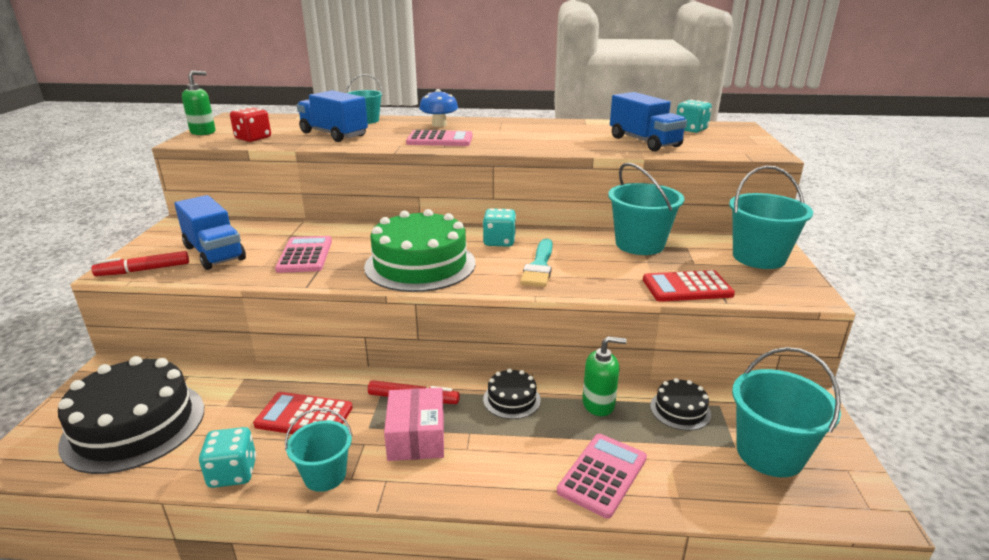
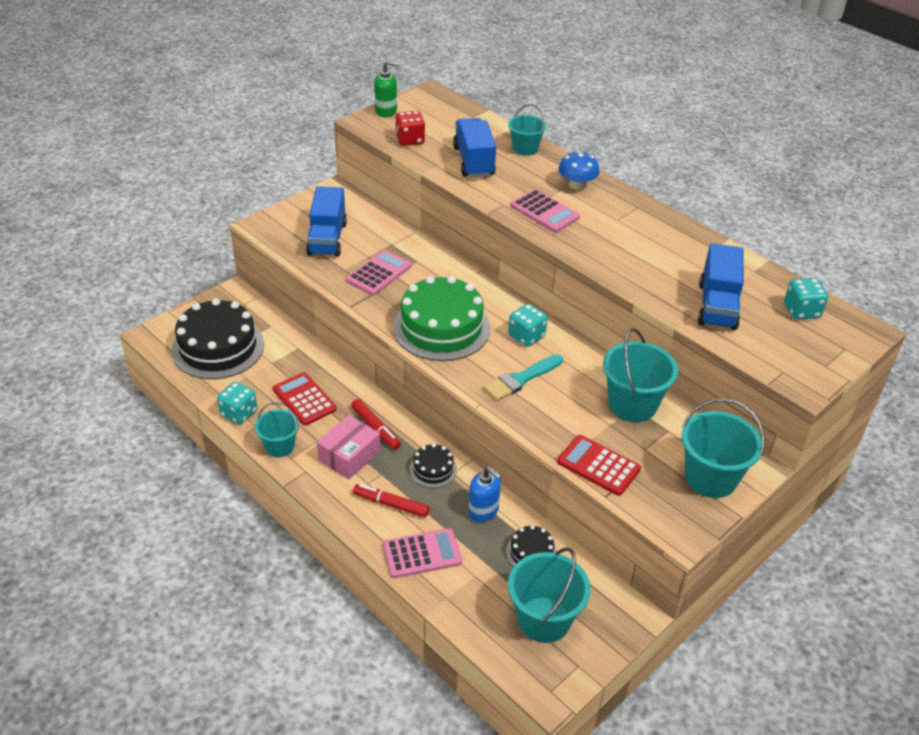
camera: 40 degrees right, 15 degrees up
(143, 270) = (275, 234): red marker -> red marker (391, 504)
(598, 404) = (483, 511): green soap dispenser -> blue soap dispenser

